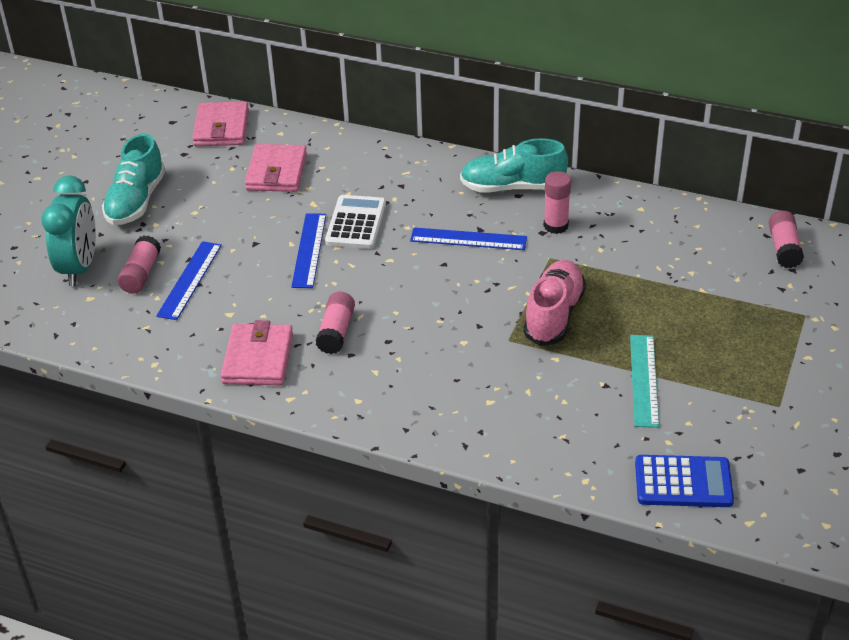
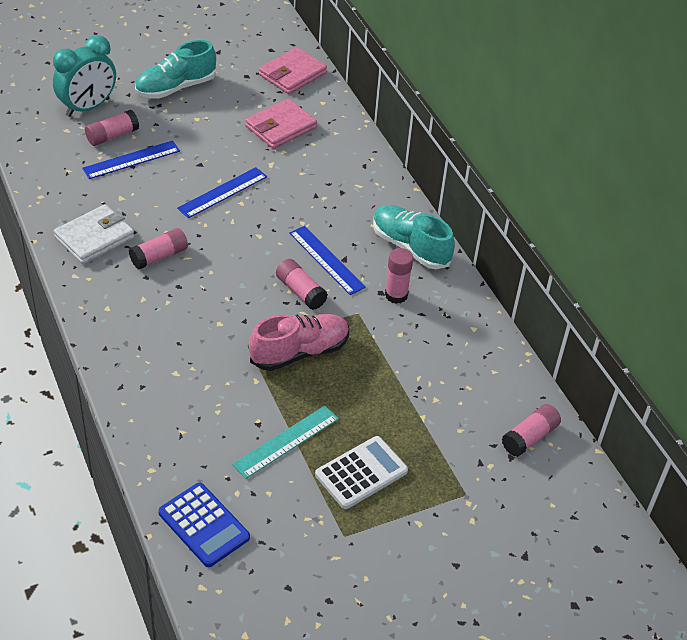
camera: 40 degrees right, 5 degrees up
(258, 358) = (94, 237): pink wallet -> white wallet
(356, 223) = (276, 196): white calculator -> white calculator (361, 473)
(486, 274) = (300, 292): none -> pink glue stick

